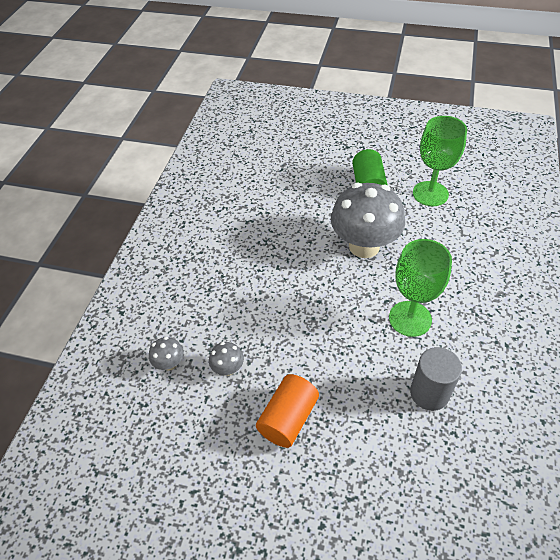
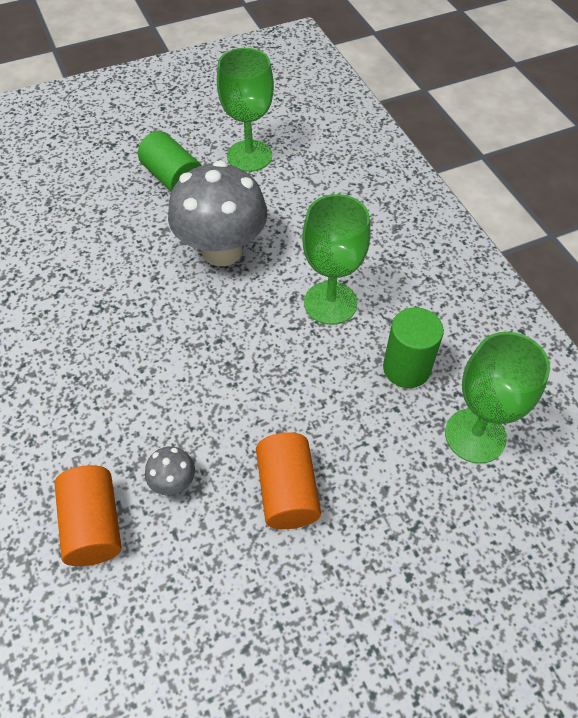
camera: 40 degrees left, 5 degrees up
(169, 363) = (94, 525): grey mushroom -> orange cylinder
(429, 393) = (406, 368): grey cylinder -> green cylinder
(443, 470) = (475, 435): none -> green goblet

